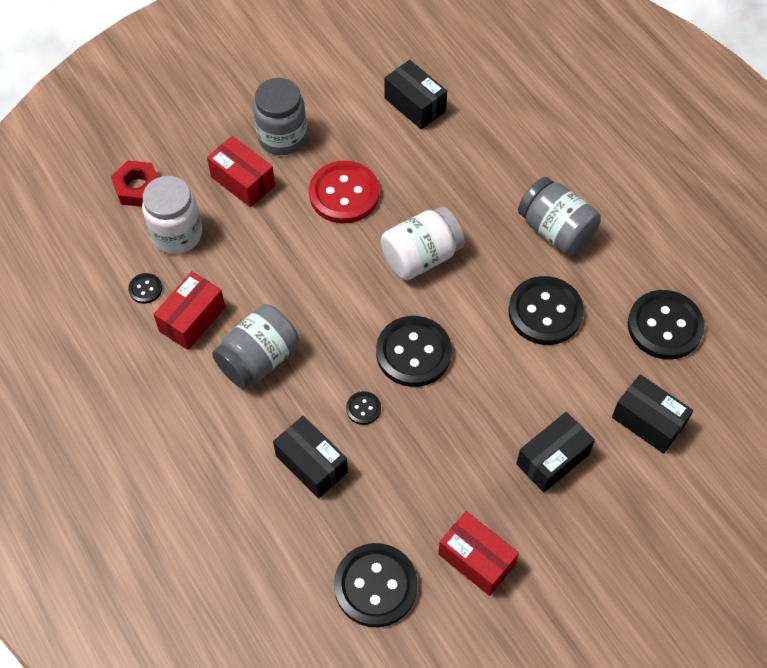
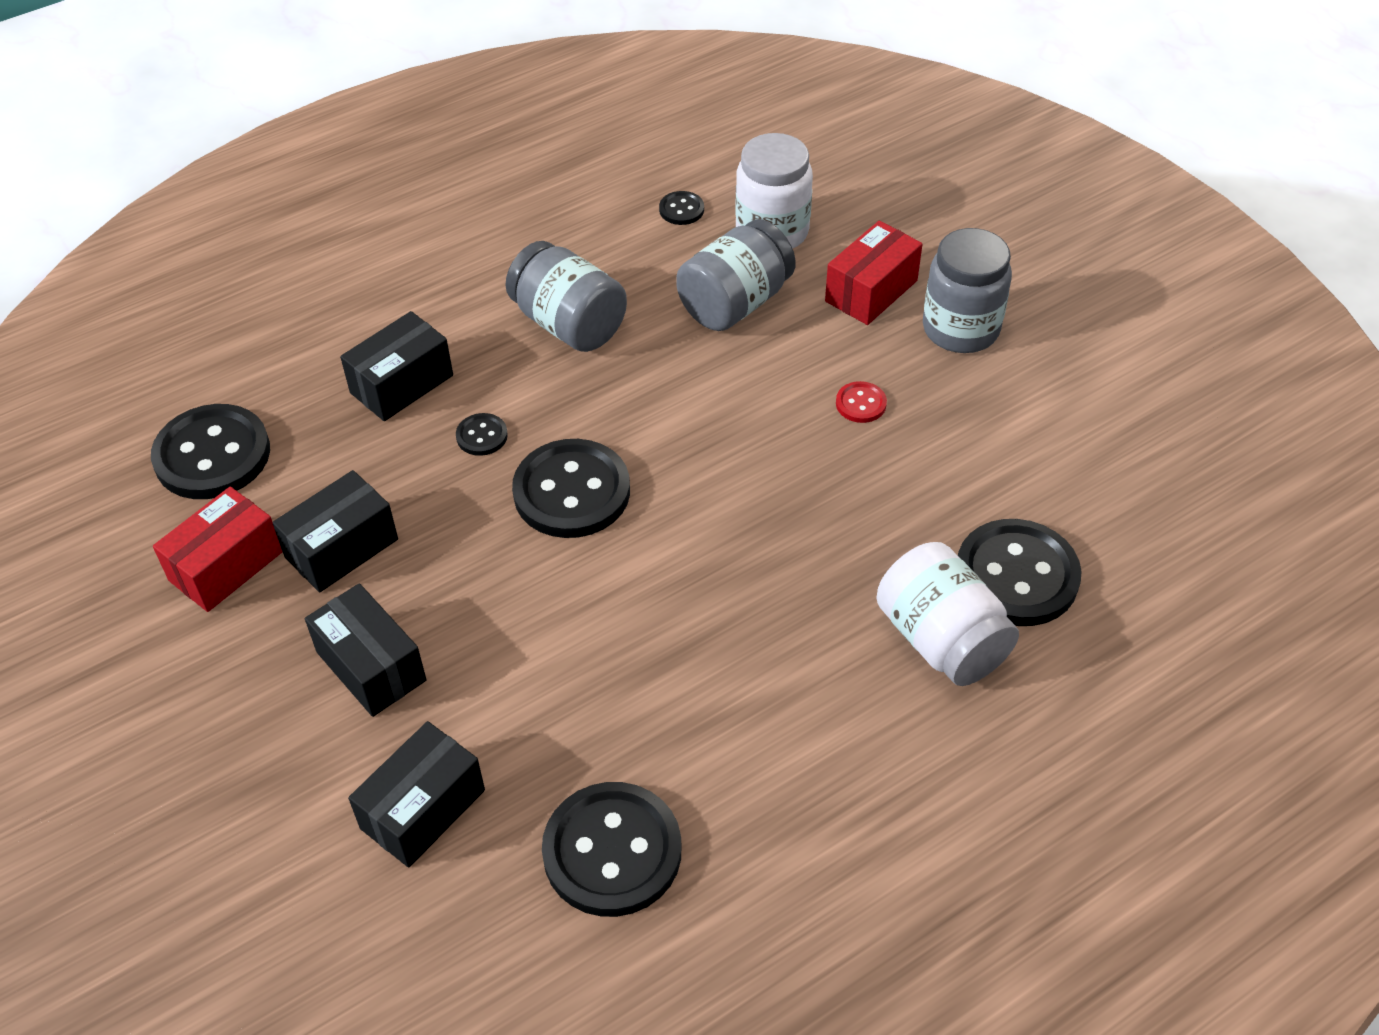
camera: 90 degrees right, 10 degrees down
(137, 188) = (847, 189): red nut -> none
(192, 319) = (634, 256): red box -> none
(344, 194) = (861, 404): red button -> red button, size x0.45
(415, 105) = (1059, 489): black box -> black box (341, 548)
(421, 257) = (747, 499): white jar -> white jar (941, 639)
(545, 312) = (643, 665): black button -> black button (1016, 576)
(556, 230) = (813, 687): grey jar -> grey jar (735, 303)

